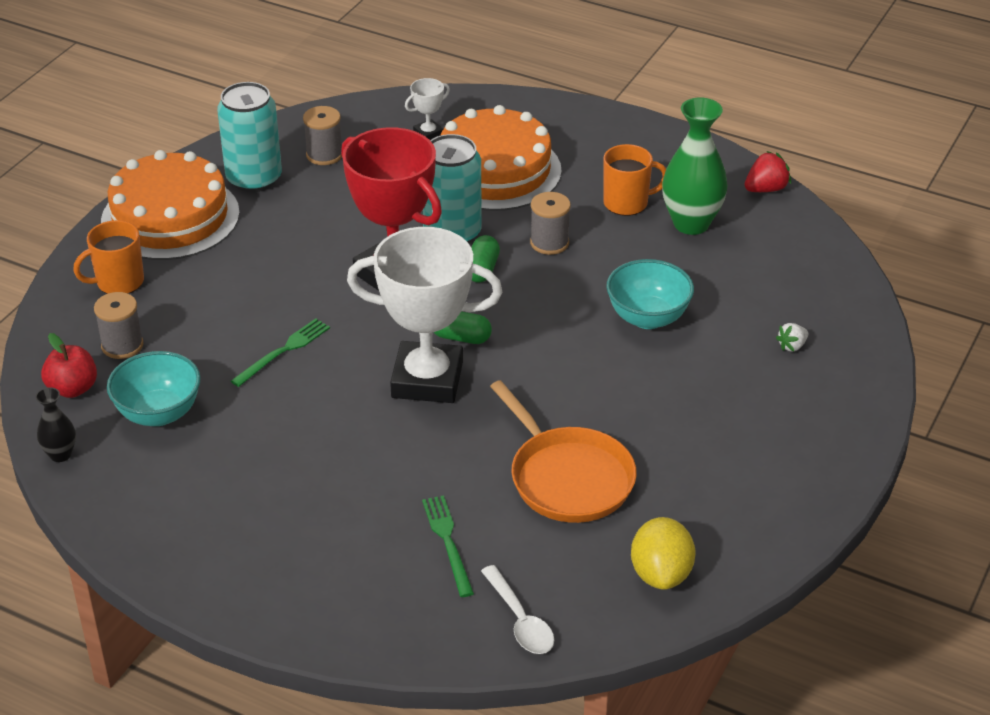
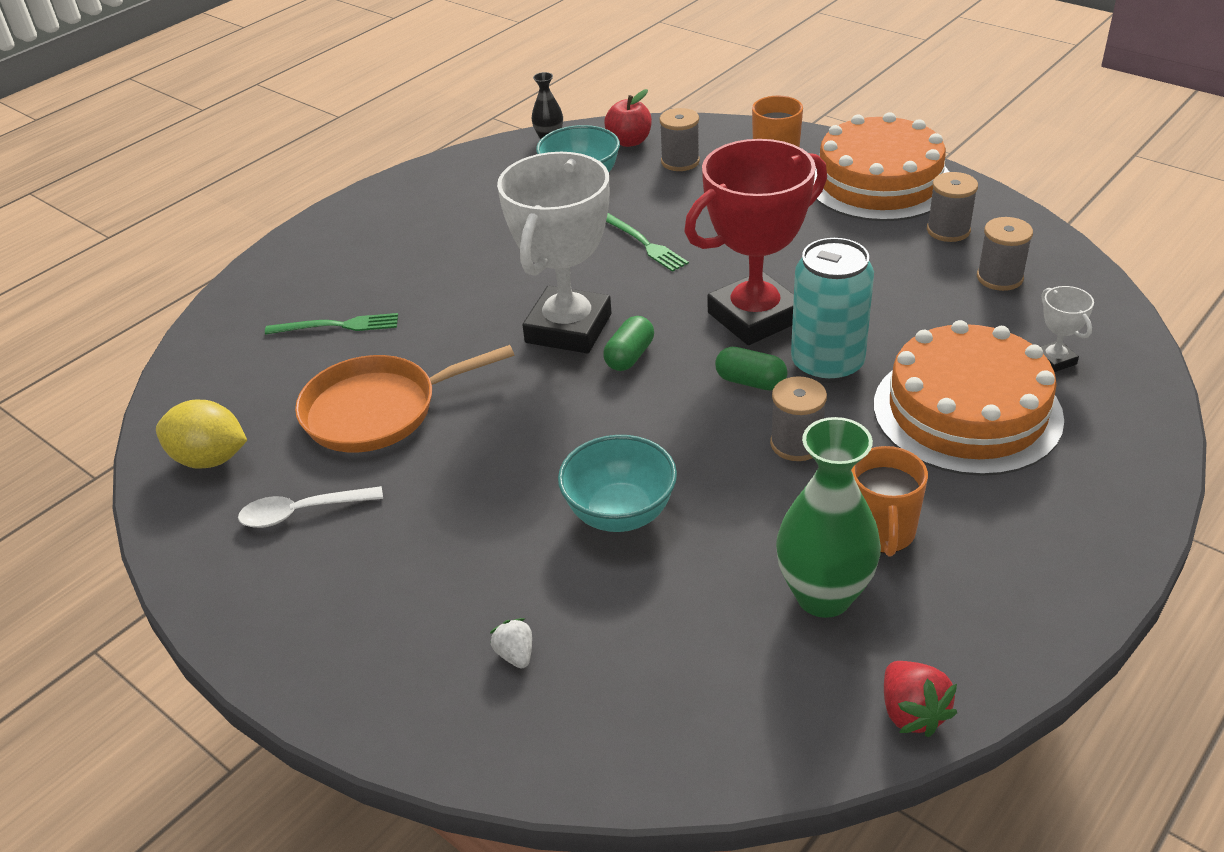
camera: 105 degrees right, 0 degrees up
(254, 179) = (948, 230): turquoise can -> grey spool
(520, 620) = (218, 360): white spoon -> white spoon (302, 512)

